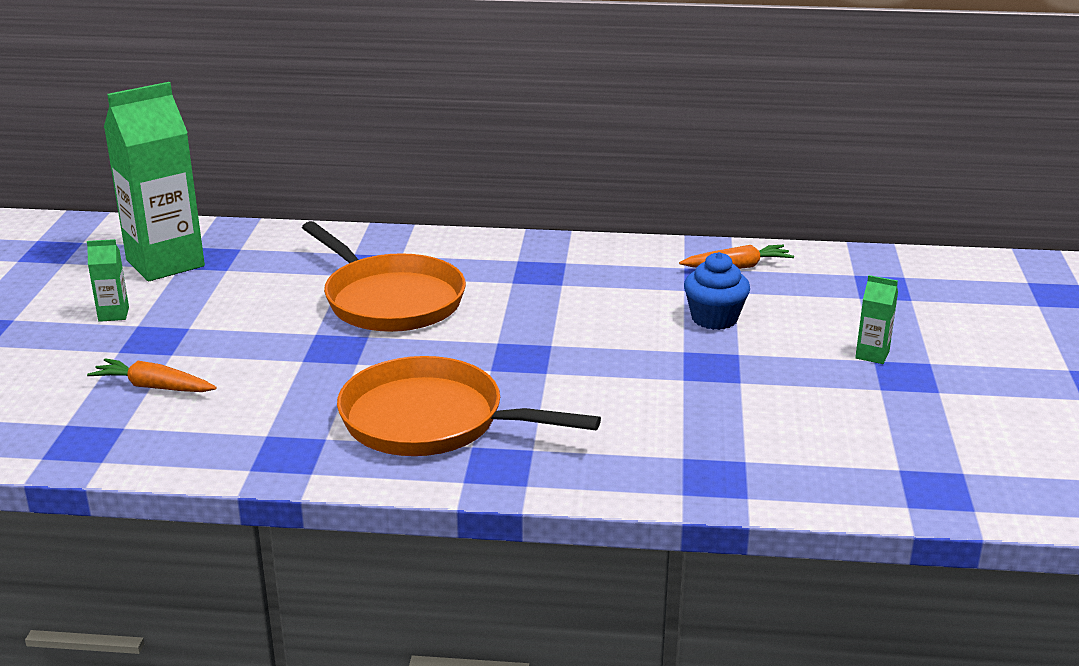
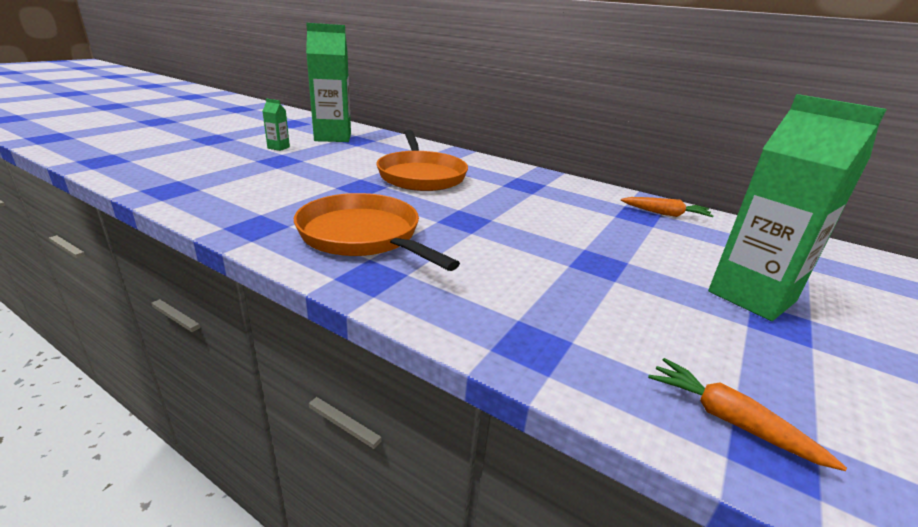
camera: 25 degrees right, 0 degrees up
(154, 387) = (244, 177): orange carrot -> orange carrot (729, 420)
(714, 318) = (625, 236): blue cupcake -> none
(872, 355) = (751, 296): green carton -> green carton, size x2.39

